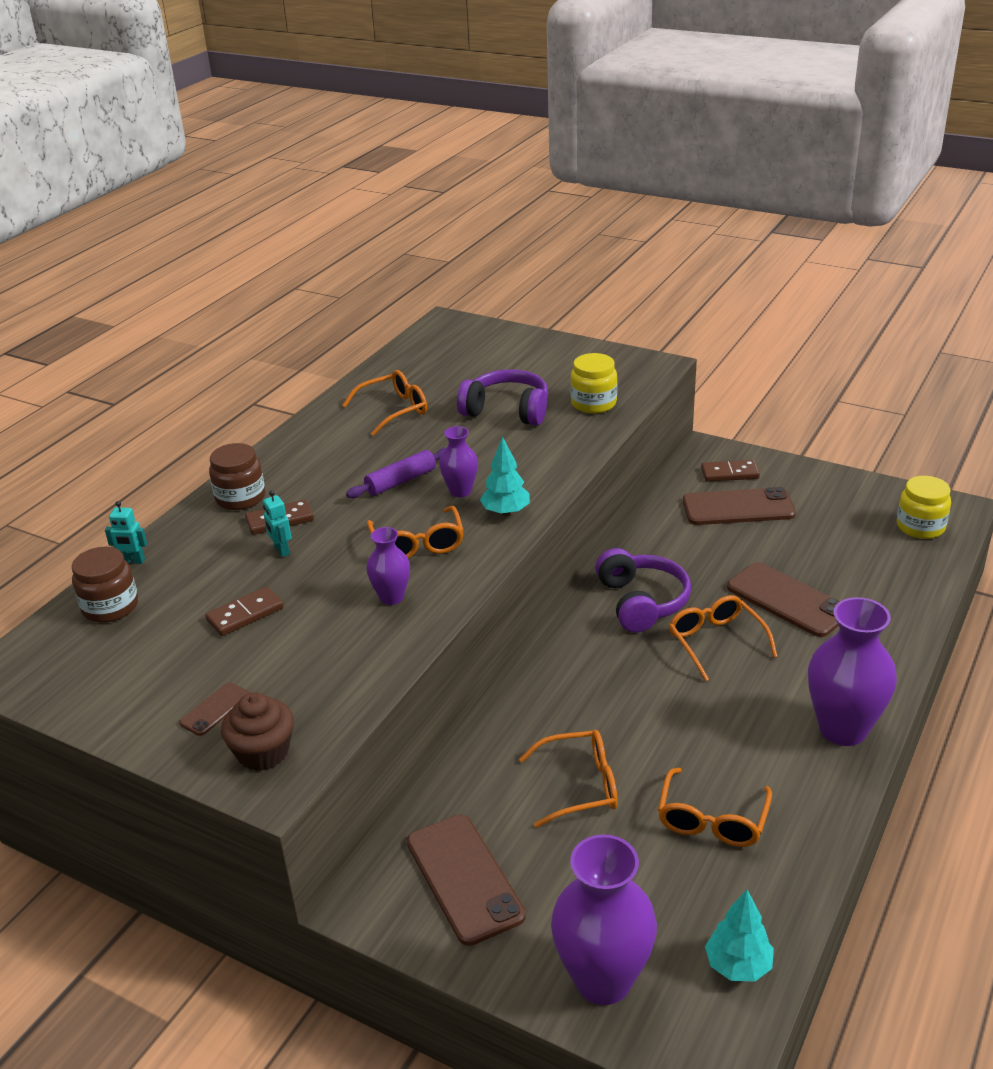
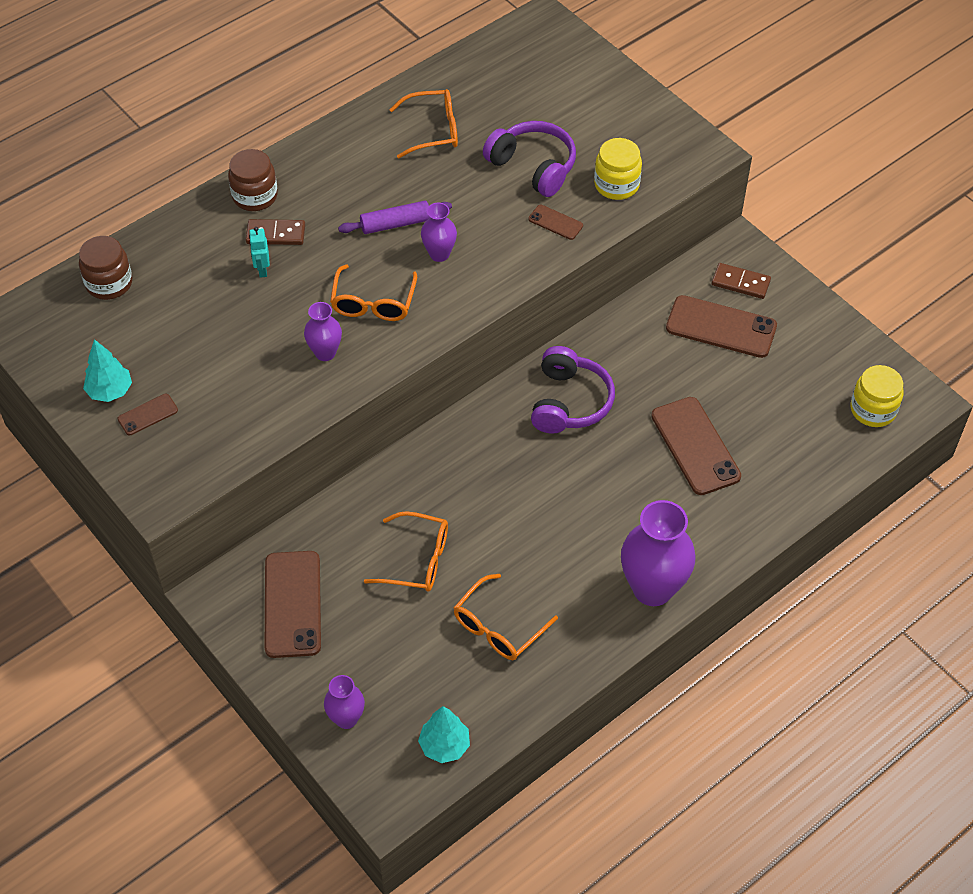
camera: 20 degrees right, 20 degrees up
(133, 561) = (143, 239): turquoise robot -> none
(245, 614) = (206, 329): brown domino -> none
(263, 752) = (165, 467): brown cupcake -> none
(506, 512) = (464, 293): turquoise tree -> turquoise tree (110, 391)
(557, 441) = (555, 222): none -> brown phone
(603, 980) = (346, 718): purple vase -> purple vase, size x0.53
(715, 641) = (606, 466): orange glasses -> none

